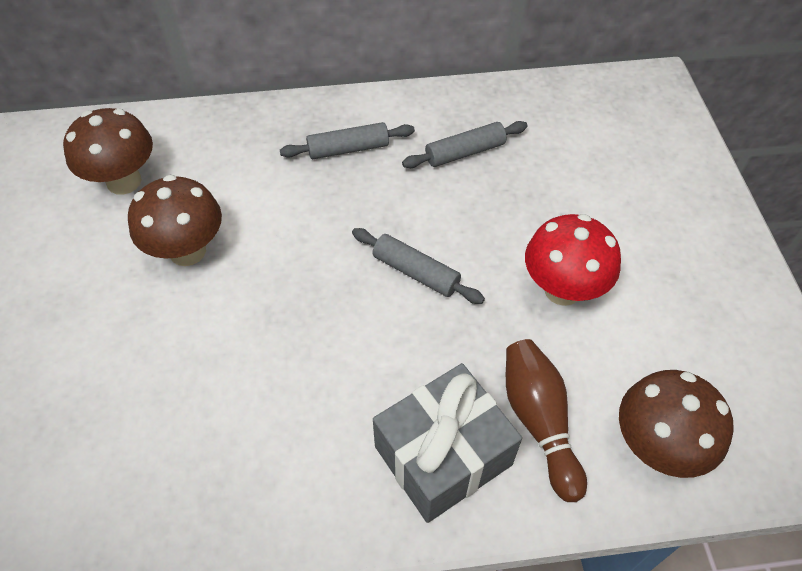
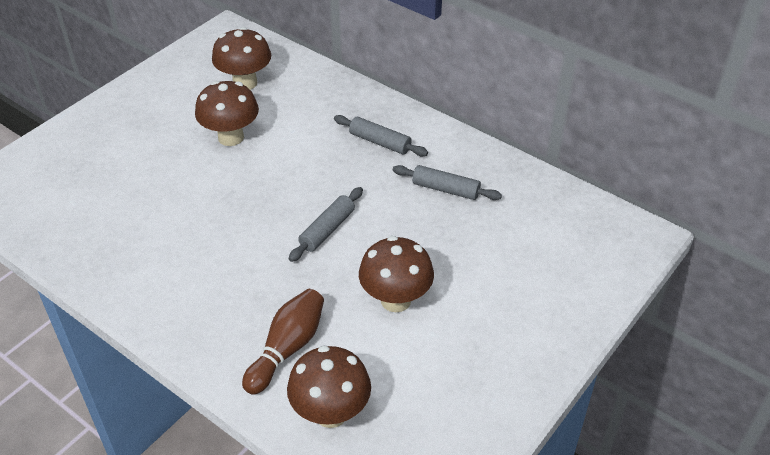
camera: 45 degrees right, 10 degrees down
(416, 272) = (327, 230): grey rolling pin -> grey rolling pin turned 45 degrees clockwise
(443, 455) = (220, 322): grey gift -> none
(562, 289) = (395, 300): red mushroom -> brown mushroom

